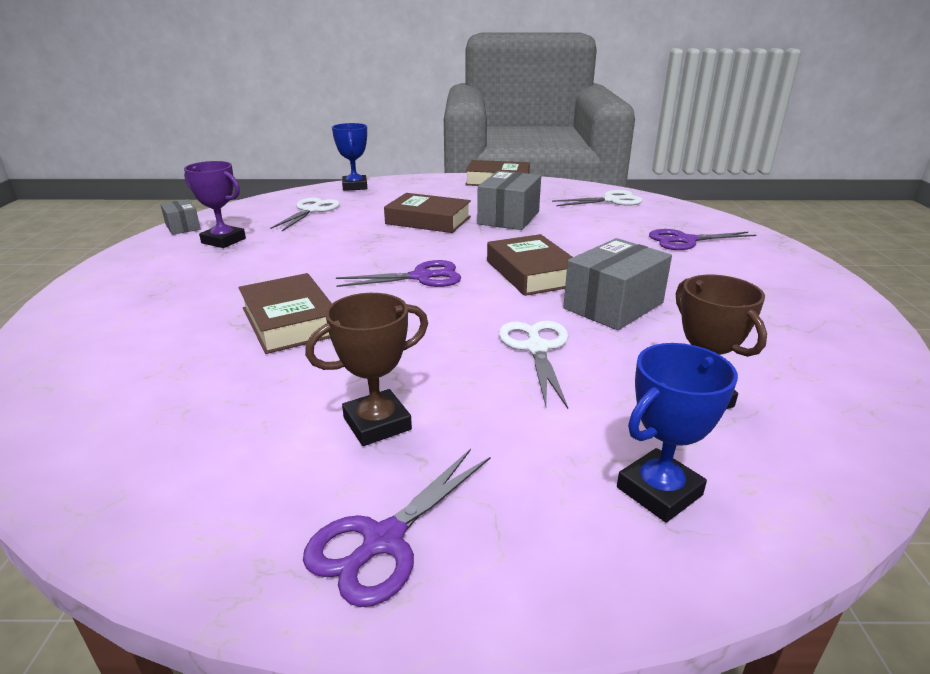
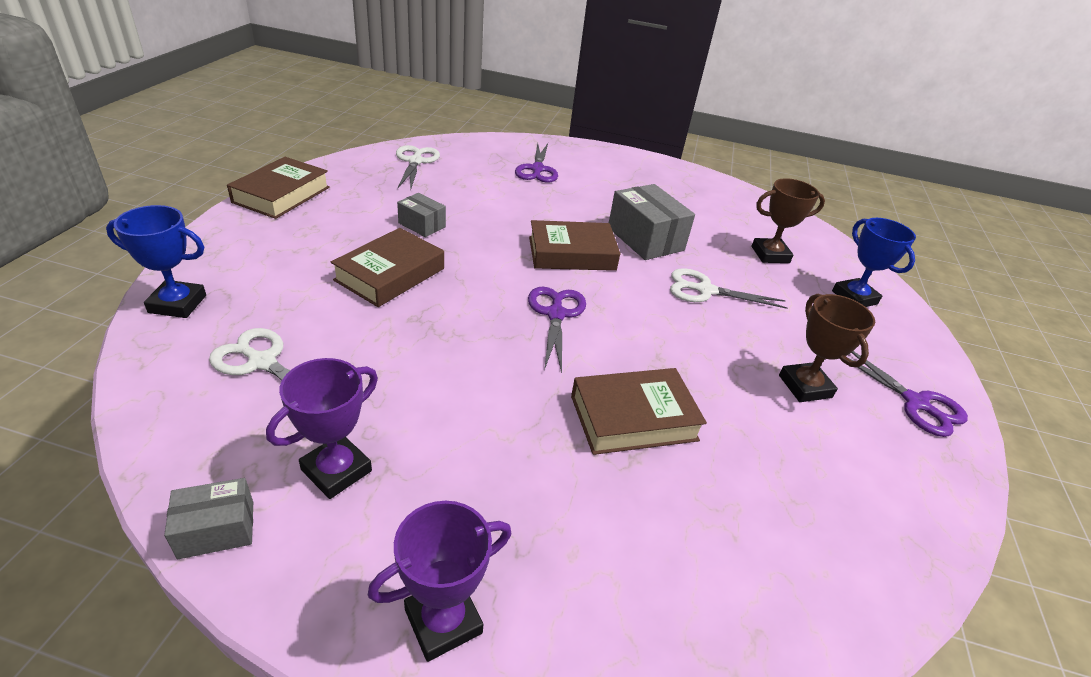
camera: 80 degrees left, 10 degrees up
(107, 281) = (443, 621): none -> purple trophy
(508, 218) = (422, 225): grey box -> grey box, size x0.56

